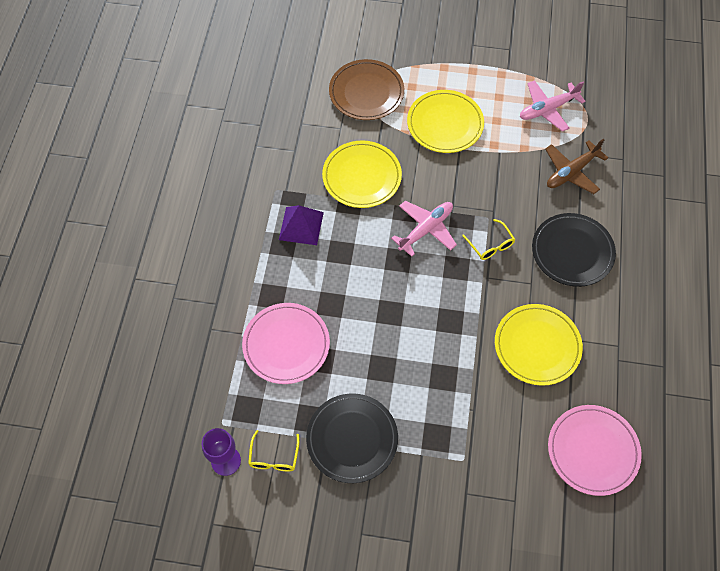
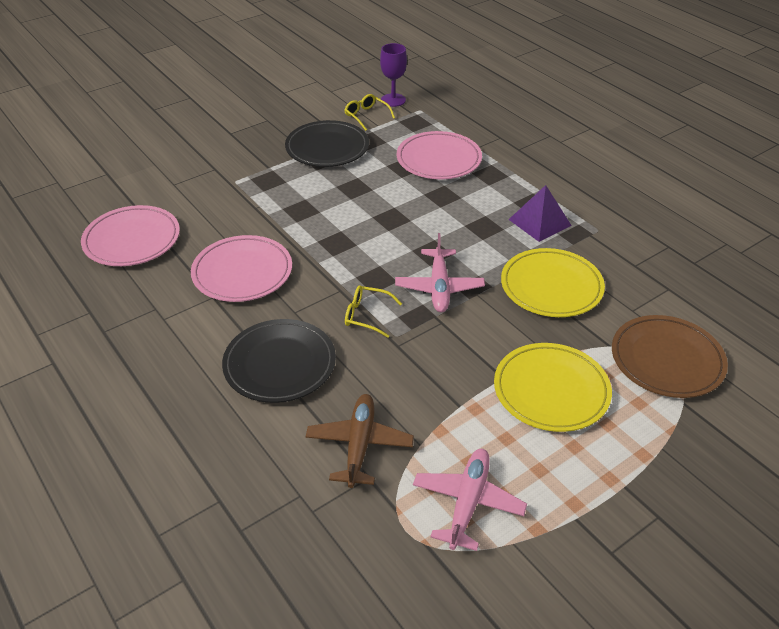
camera: 135 degrees right, 20 degrees down
(537, 346) = (242, 272): yellow plate -> pink plate

